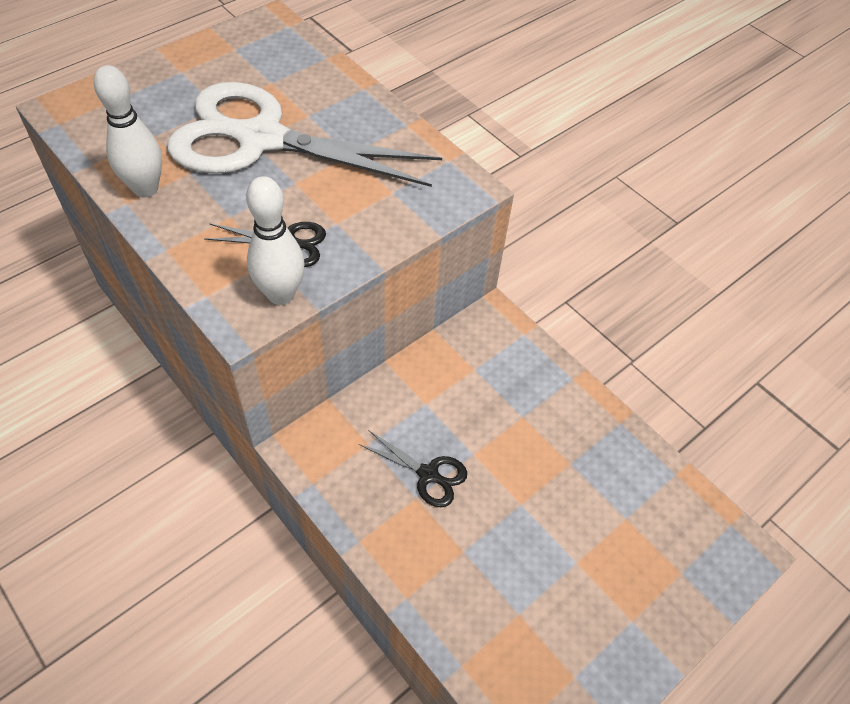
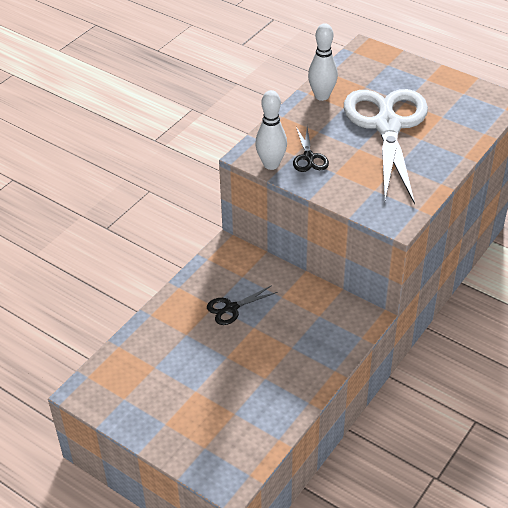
camera: 80 degrees right, 10 degrees down
(428, 475) = (231, 308): black scissors -> black scissors turned 45 degrees clockwise

